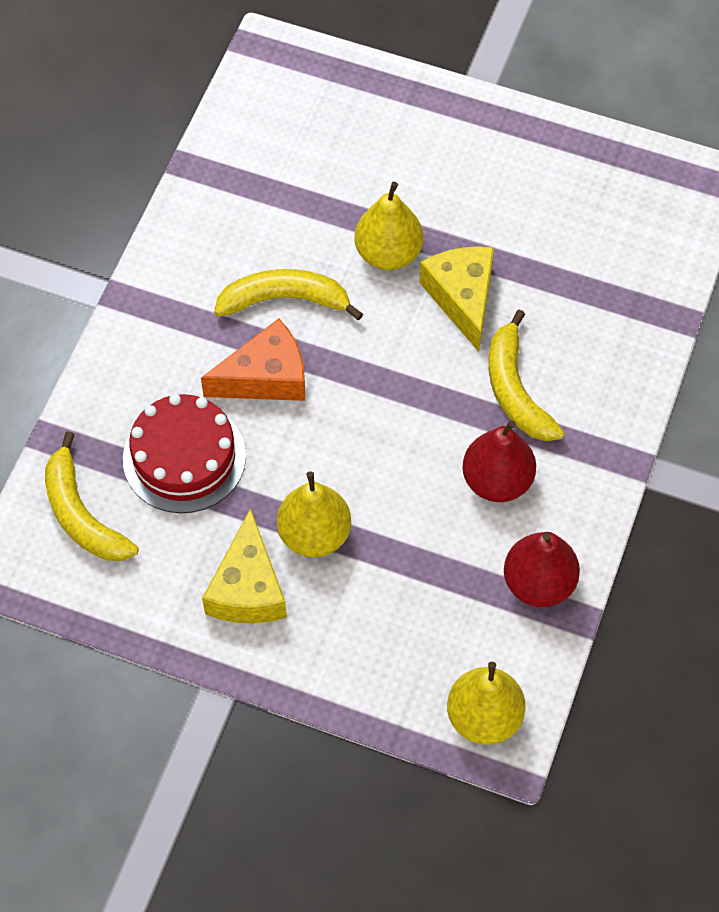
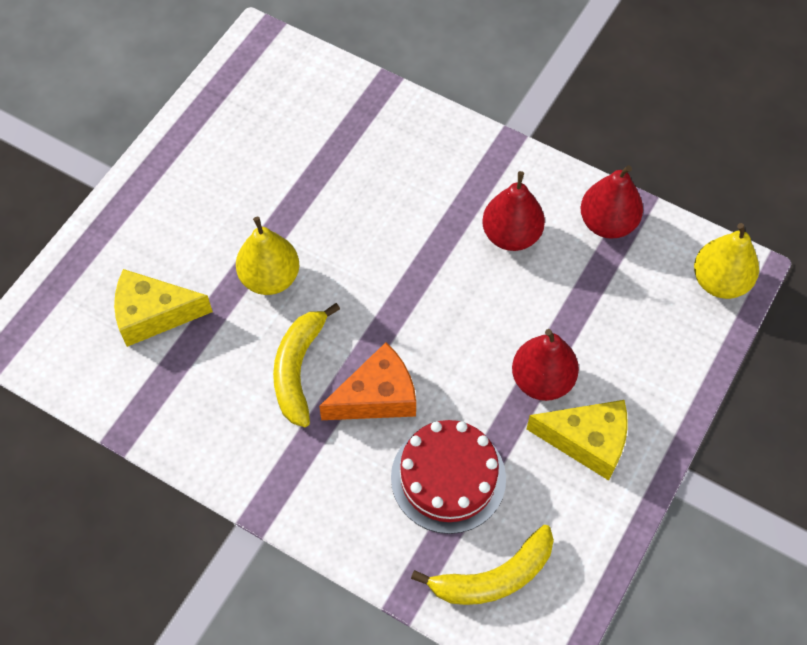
camera: 80 degrees left, 0 degrees up
(266, 377) = (377, 396): orange cheese -> orange cheese turned 75 degrees clockwise
(314, 534) = (542, 380): yellow pear -> red pear
(462, 298) = (330, 229): yellow cheese -> yellow cheese (153, 314)
(515, 390) = (428, 207): yellow banana -> none

